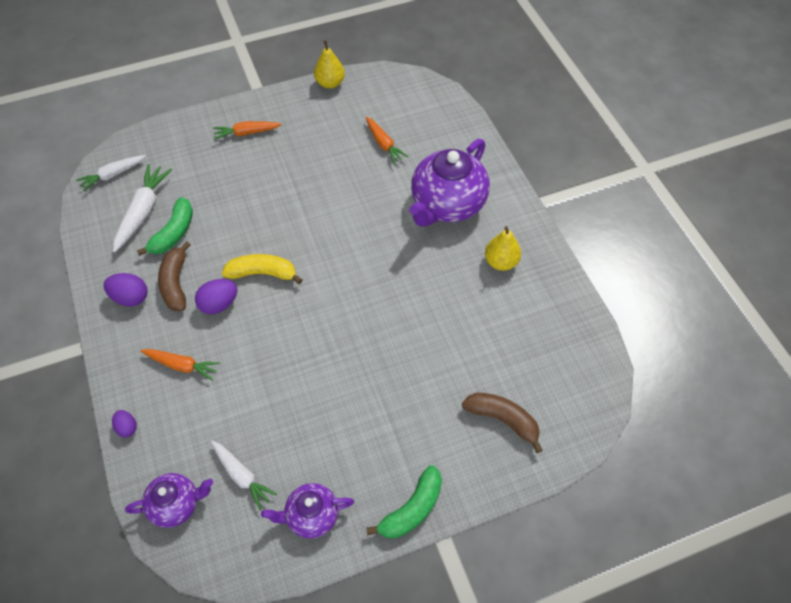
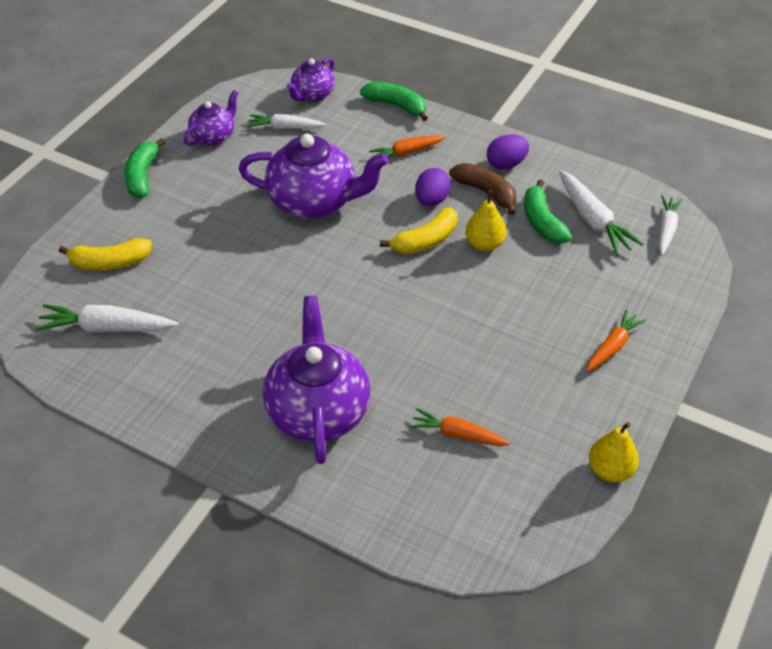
camera: 140 degrees right, 10 degrees down
(127, 427) = (396, 106): purple egg -> green banana
(301, 366) = (314, 202): none -> purple teapot
(501, 262) = (209, 387): yellow pear -> yellow pear (484, 244)
(503, 420) = (109, 263): brown banana -> yellow banana
(541, 355) = (107, 328): none -> white carrot

